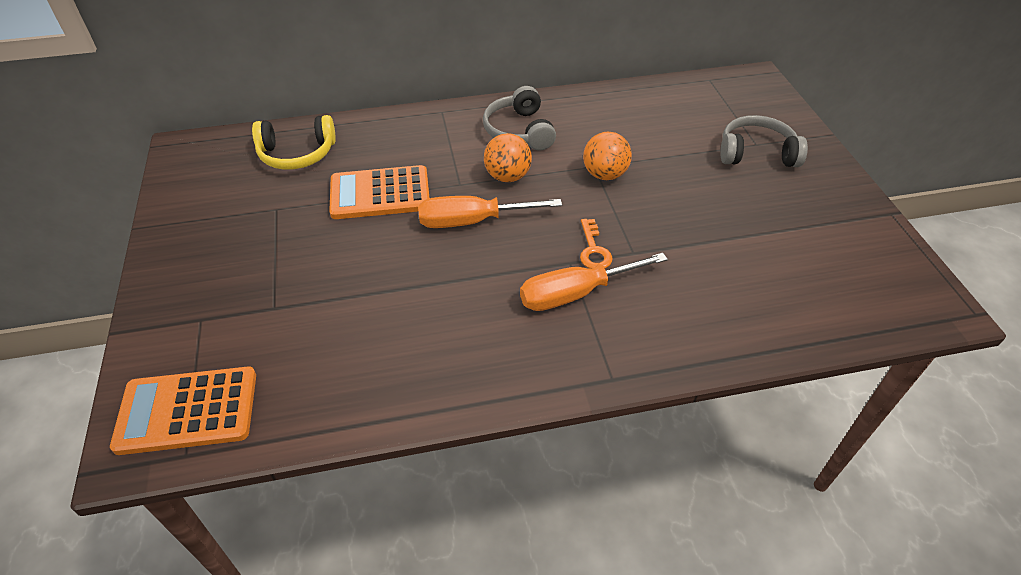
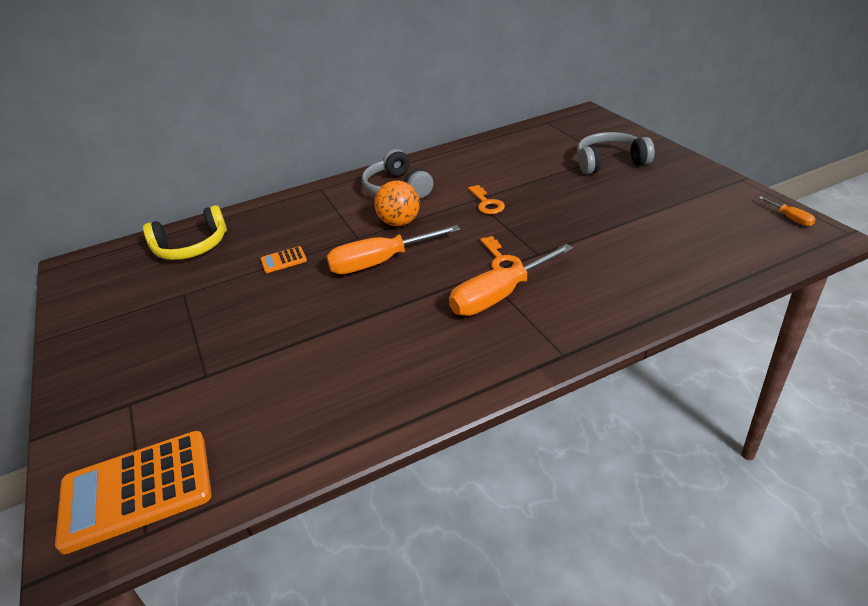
camera: 10 degrees left, 10 degrees down
(380, 193) = (283, 260): orange calculator -> orange calculator, size x0.45
(604, 174) = (486, 203): orange ball -> orange key
(920, 278) = (790, 218): none -> orange screwdriver

